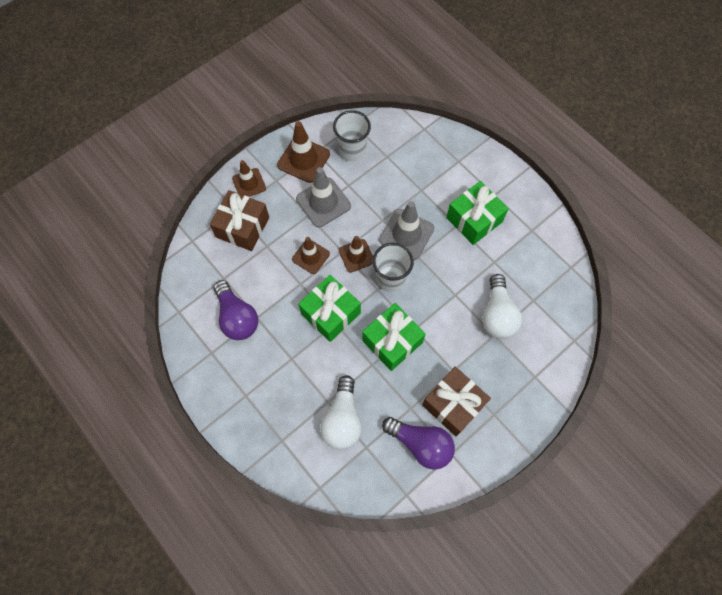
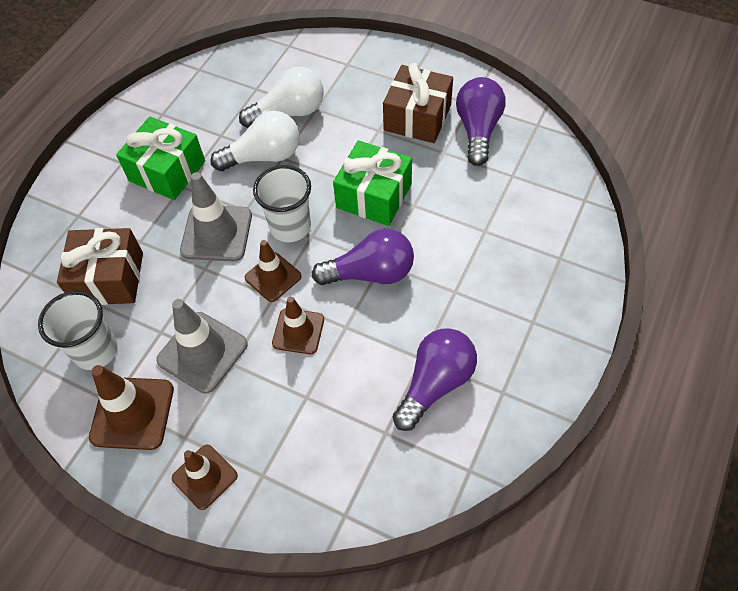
camera: 110 degrees left, 10 degrees down
(242, 227) = (289, 447): brown gift -> brown gift (109, 278)
(330, 313) = (371, 273): green gift -> purple light bulb
(342, 419) = (496, 208): white light bulb -> white light bulb (264, 156)

